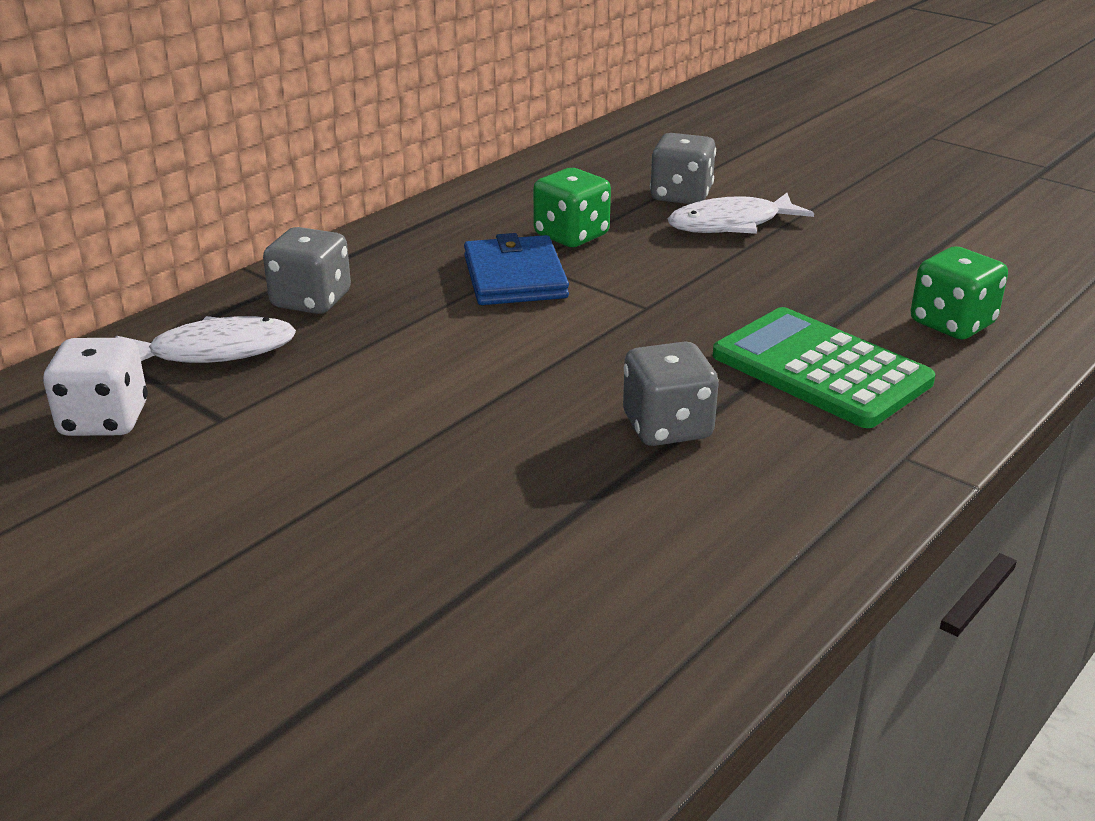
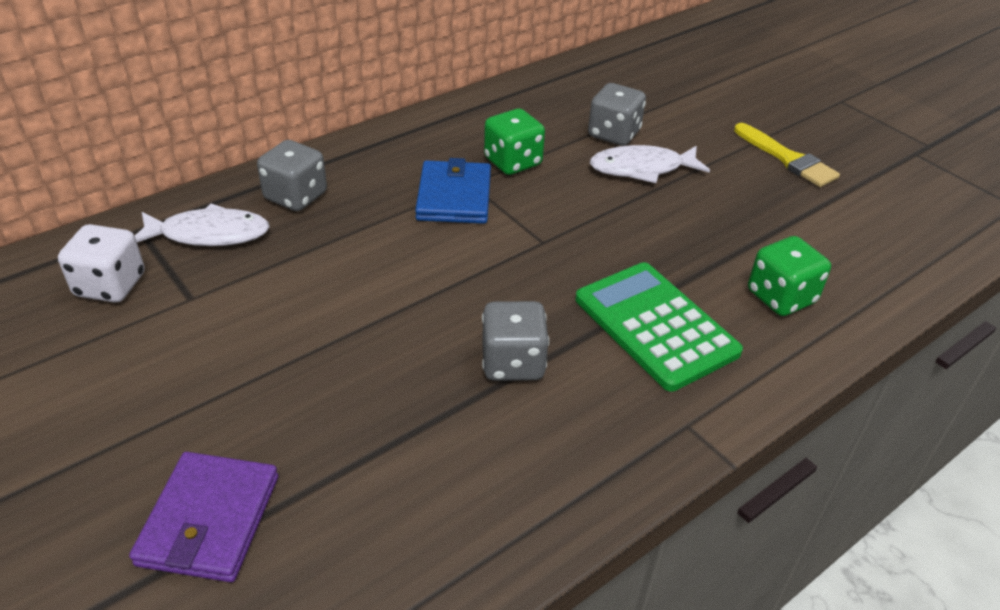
camera: 10 degrees right, 10 degrees up
(356, 638) = (209, 520): none -> purple wallet
(896, 196) = (787, 159): none -> yellow brush

